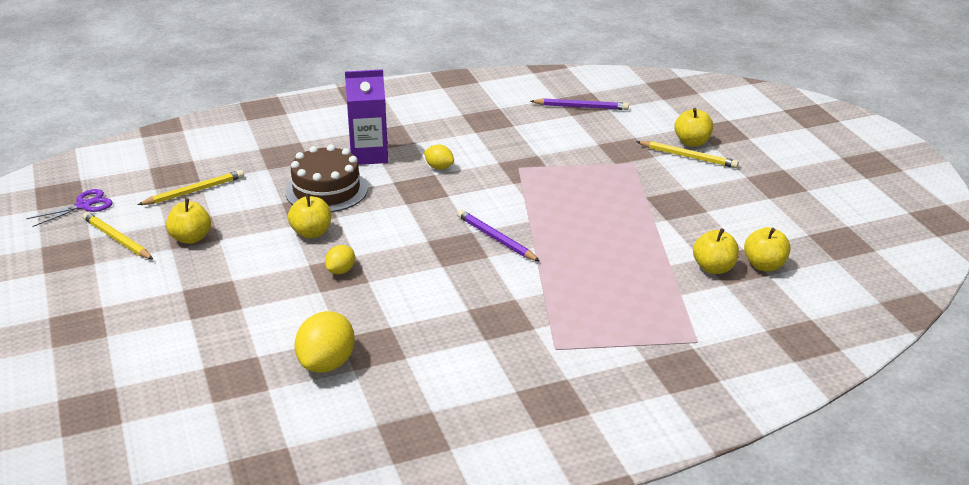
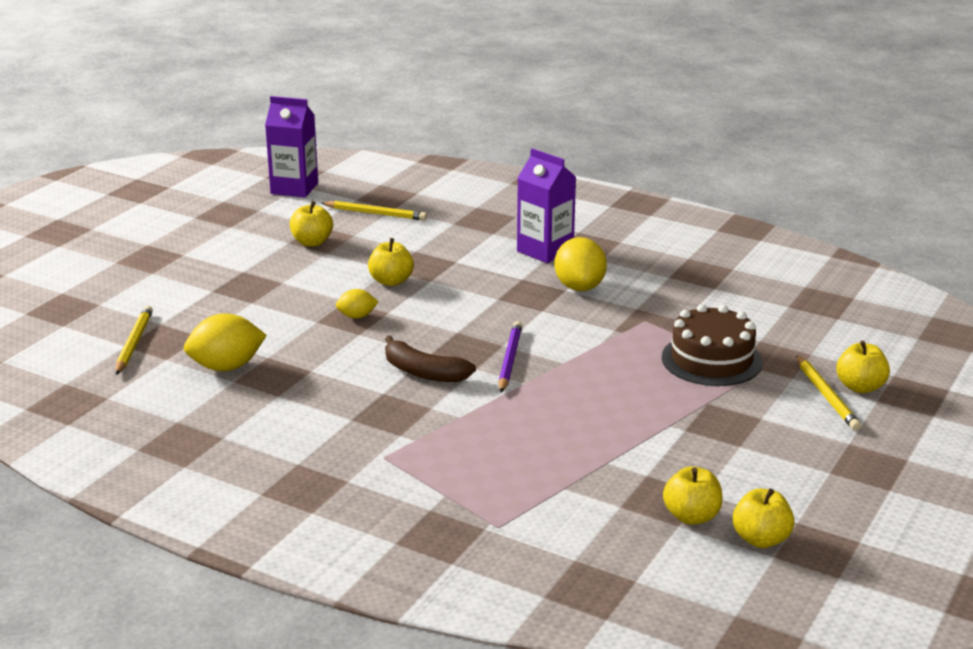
camera: 50 degrees right, 5 degrees down
(84, 205) = (294, 188): purple scissors -> purple carton
(117, 239) = (270, 219): yellow pencil -> yellow pencil (134, 343)
(326, 190) = (461, 259): brown cake -> brown cake (711, 360)
(439, 167) = (579, 287): yellow lemon -> yellow lemon, size x1.82
(464, 279) = (424, 372): none -> brown banana
(581, 107) = (813, 304): purple pencil -> none
(714, 268) = (639, 489): yellow apple -> yellow apple (761, 539)

